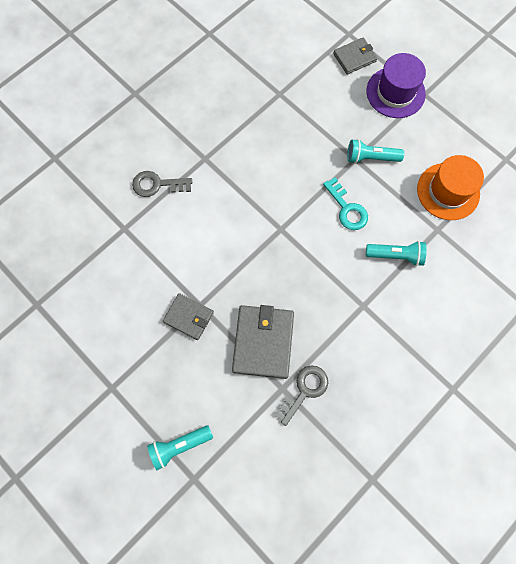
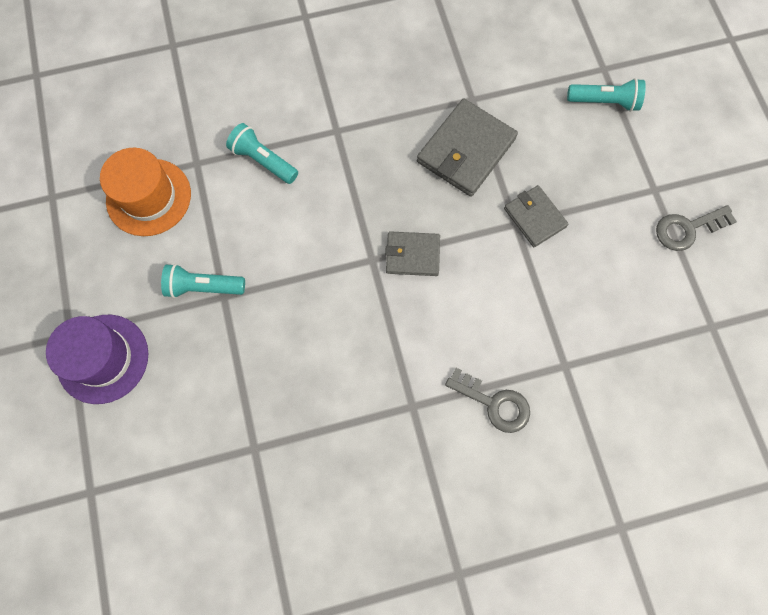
camera: 150 degrees left, 0 degrees up
(304, 390) = (450, 86): grey key -> grey key (687, 229)
(347, 209) = (278, 240): turquoise key -> none
(354, 57) = (113, 445): grey wallet -> grey wallet (412, 255)
(371, 158) = (204, 287): turquoise flashlight -> turquoise flashlight turned 150 degrees clockwise

